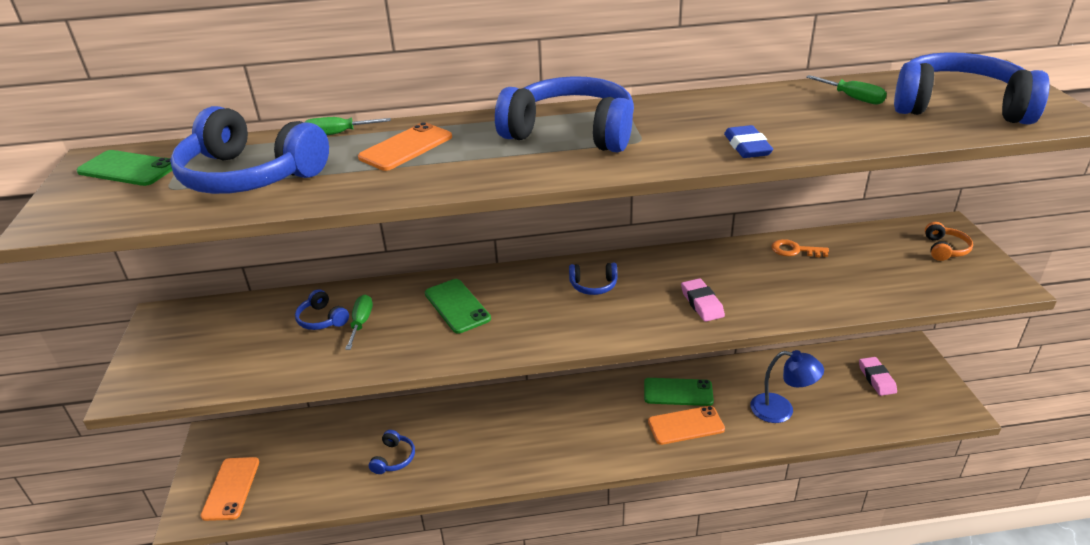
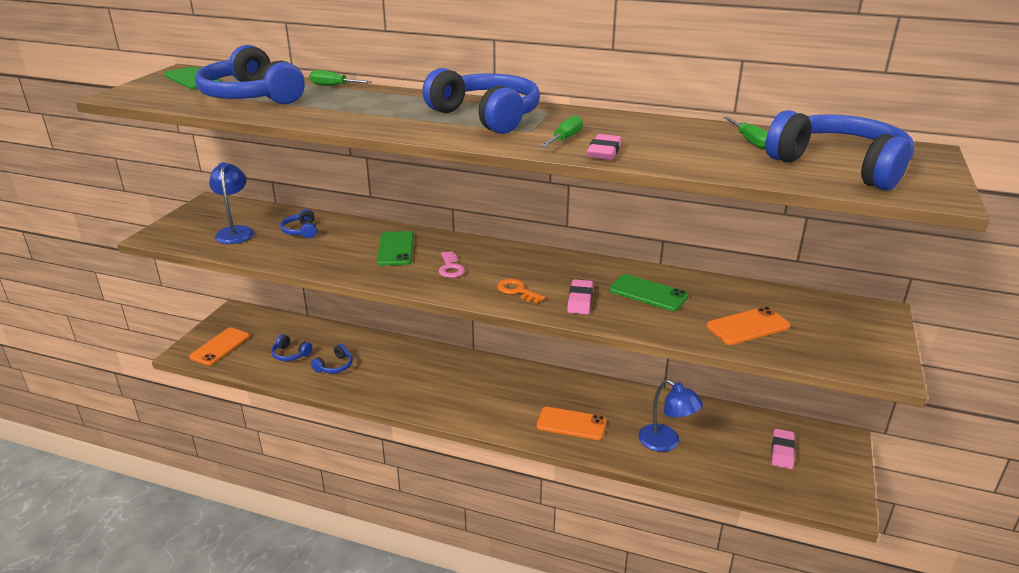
camera: 25 degrees right, 5 degrees down
(237, 347) = (235, 231): none -> blue lamp
(361, 323) = (323, 240): green screwdriver -> green screwdriver (565, 139)
(406, 147) = (364, 101): orange phone -> orange phone (748, 326)
(539, 310) = (450, 268): none -> pink key
(593, 285) = (508, 264): blue headphones -> blue headphones (290, 354)
(678, 392) = (586, 398): green phone -> green phone (648, 293)
(747, 147) = (604, 152): blue eraser -> pink eraser
(794, 250) = (704, 288): orange key -> orange key (517, 291)
(944, 249) = (854, 327): orange headphones -> none

